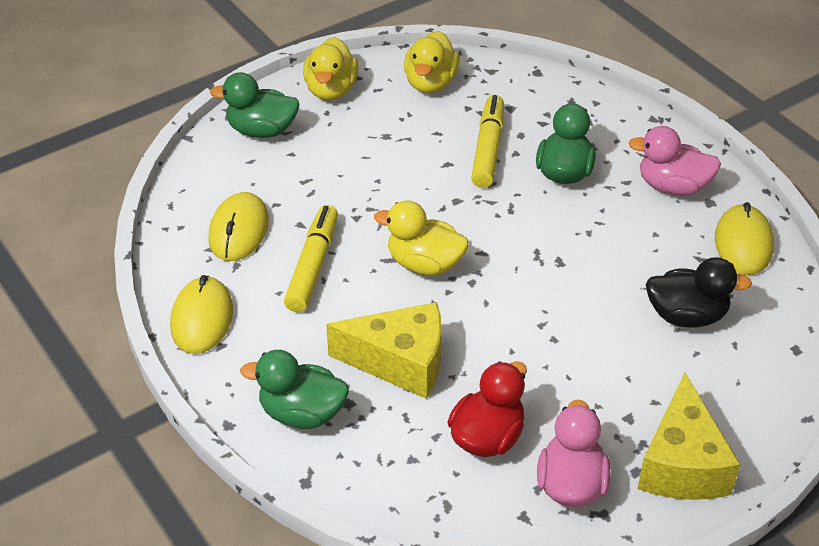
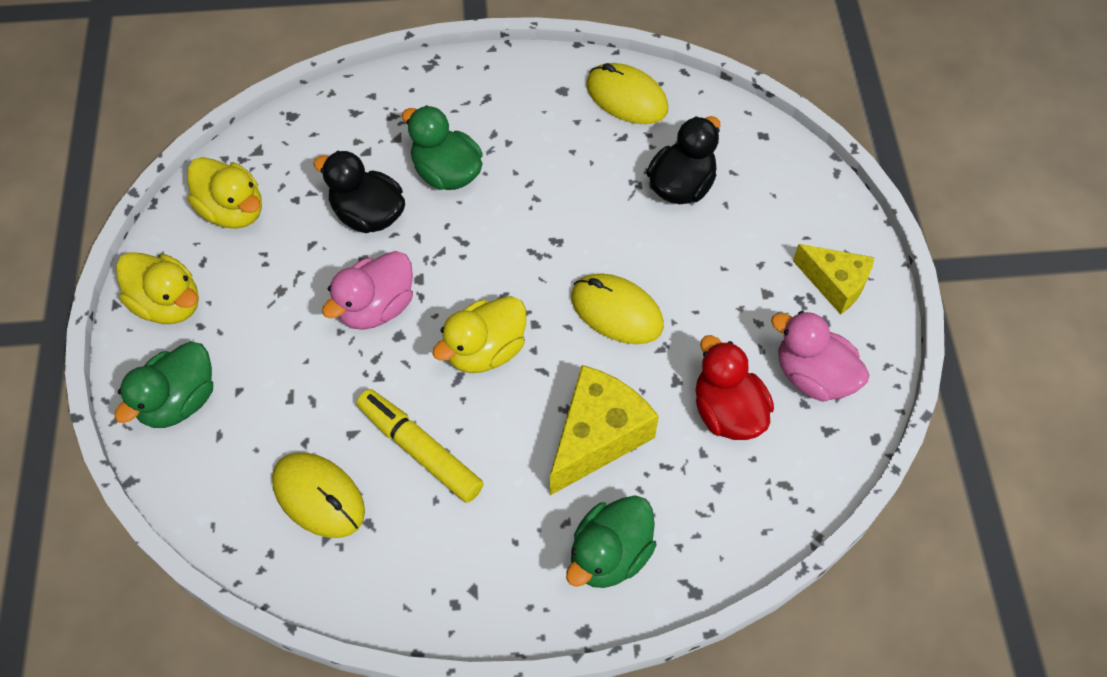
camera: 60 degrees left, 15 degrees up
(202, 318) = (424, 592): yellow mouse -> yellow mouse (616, 311)
(488, 149) = (368, 215): yellow marker -> black duck
(672, 186) = (524, 104): pink duck -> pink duck (376, 307)
(682, 464) = (835, 284): yellow cheese -> yellow cheese, size x0.66

